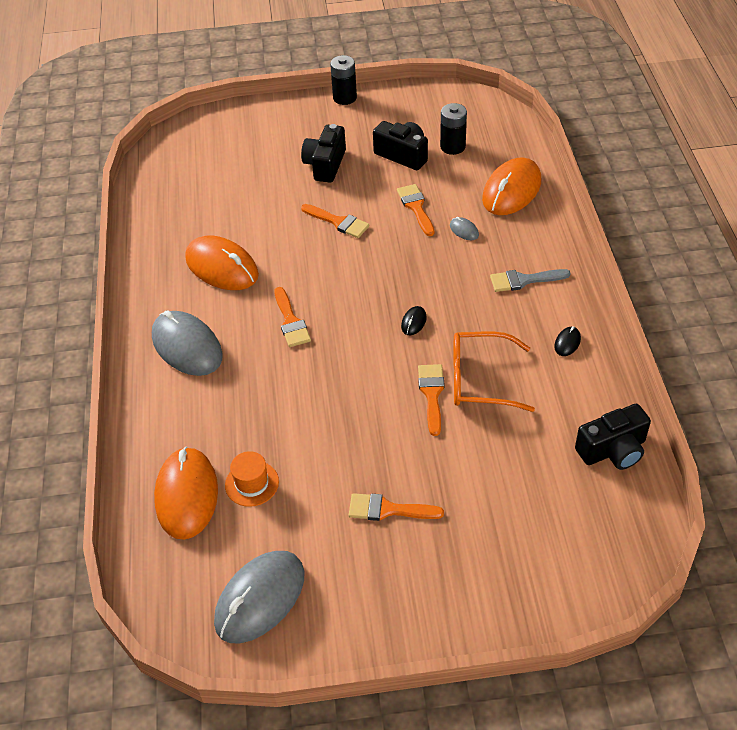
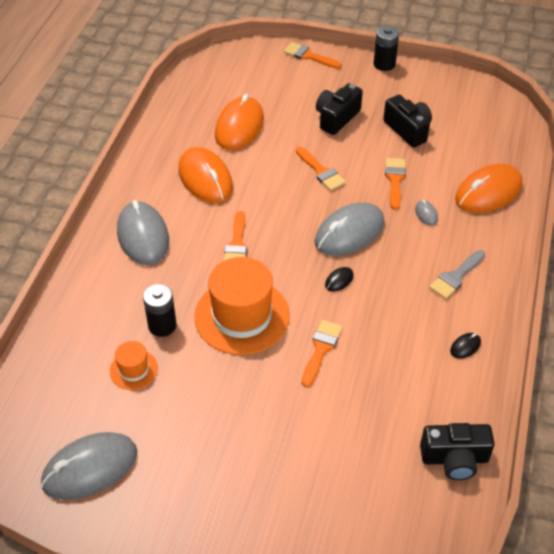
camera: 20 degrees right, 0 degrees up
(187, 495) = (78, 360): orange mouse -> orange mouse (239, 127)
(335, 390) = (242, 316): none -> orange hat
(388, 510) = (231, 435): orange brush -> orange brush (309, 56)
(399, 272) = (349, 232): none -> grey mouse
(452, 147) = (456, 136): black battery -> black battery (162, 325)
(480, 379) = (369, 351): orange glasses -> none
(524, 280) = (456, 277): grey brush -> grey brush turned 60 degrees counterclockwise

